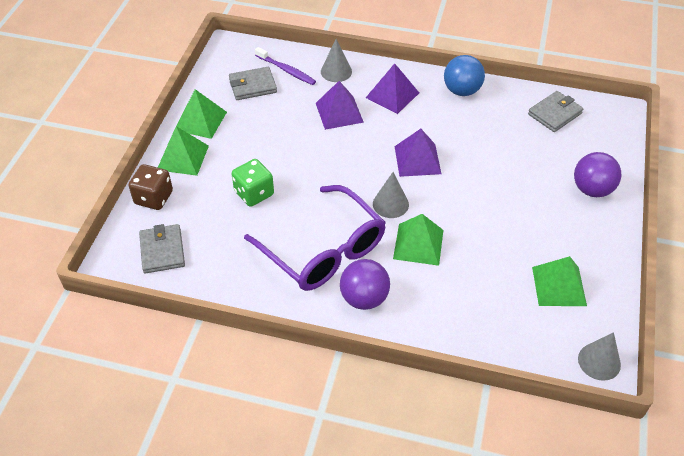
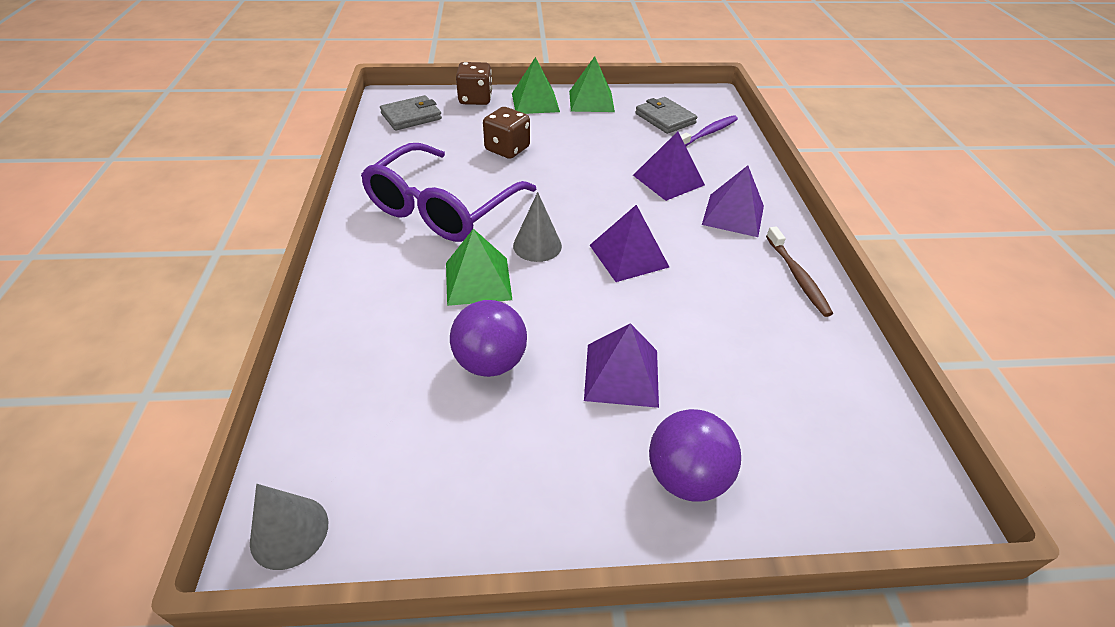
camera: 70 degrees right, 5 degrees down
(254, 193) = (507, 149): green dice -> brown dice
(286, 70) = (707, 133): purple toothbrush -> purple toothbrush turned 150 degrees counterclockwise
(336, 71) = (737, 165): grey cone -> none
(364, 298) = (377, 250): purple ball -> purple ball (490, 362)
(462, 91) = (797, 277): blue ball -> brown toothbrush
(520, 194) = (621, 375): none -> purple pyramid
(554, 114) = (839, 397): grey wallet -> none
(559, 286) = (443, 451): green pyramid -> none

